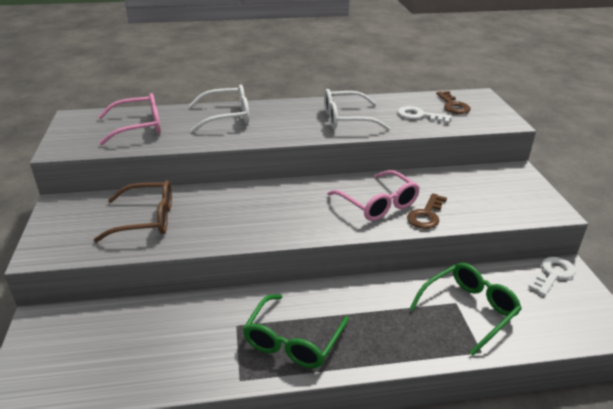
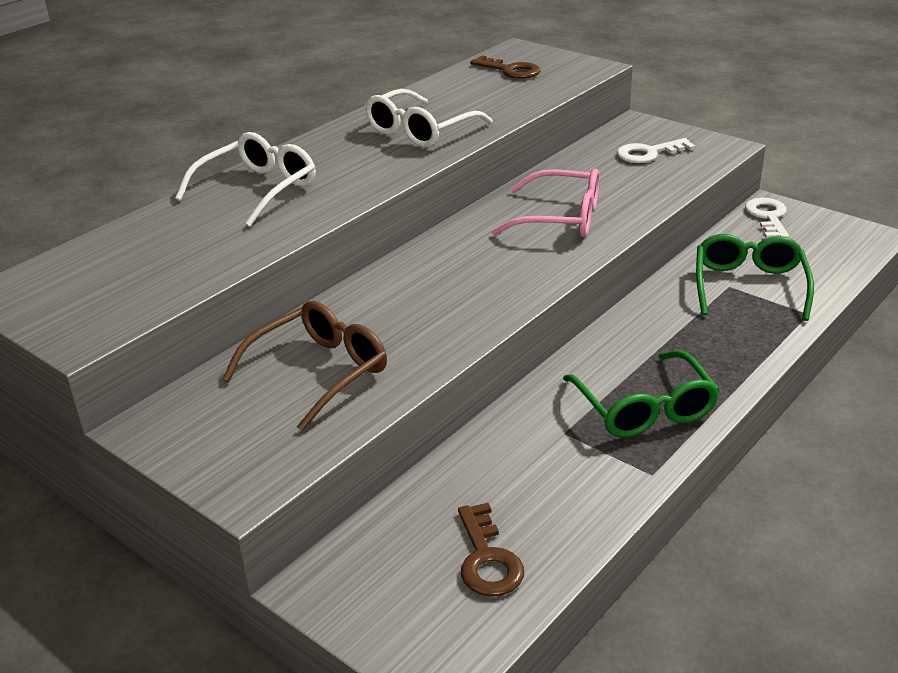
camera: 40 degrees left, 0 degrees up
(139, 127) = (150, 256): pink glasses -> none
(419, 115) = (494, 95): white key -> white key (648, 153)
(426, 215) = (625, 205): brown key -> brown key (487, 559)

